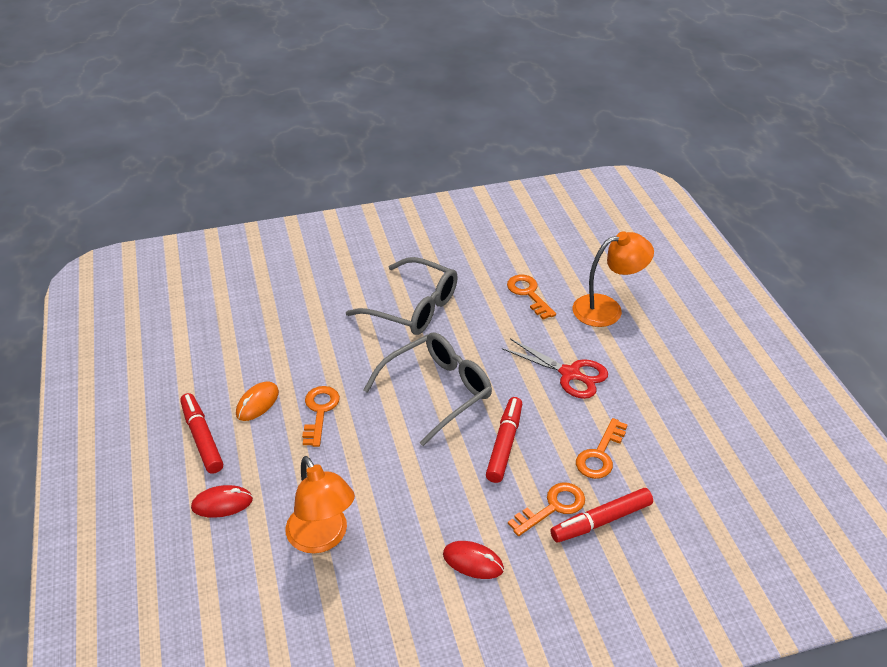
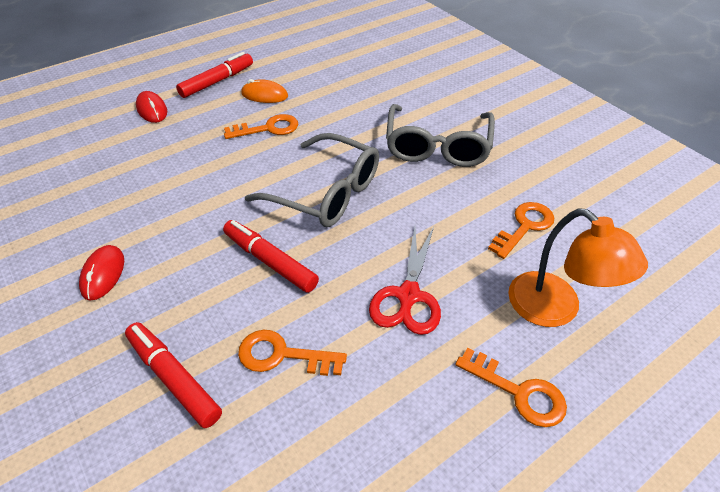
camera: 70 degrees right, 5 degrees up
(322, 538) = (122, 169): orange lamp -> none
(504, 444) = (270, 261): red marker -> red marker turned 135 degrees counterclockwise
(553, 507) = (187, 325): orange key -> orange key (518, 392)

